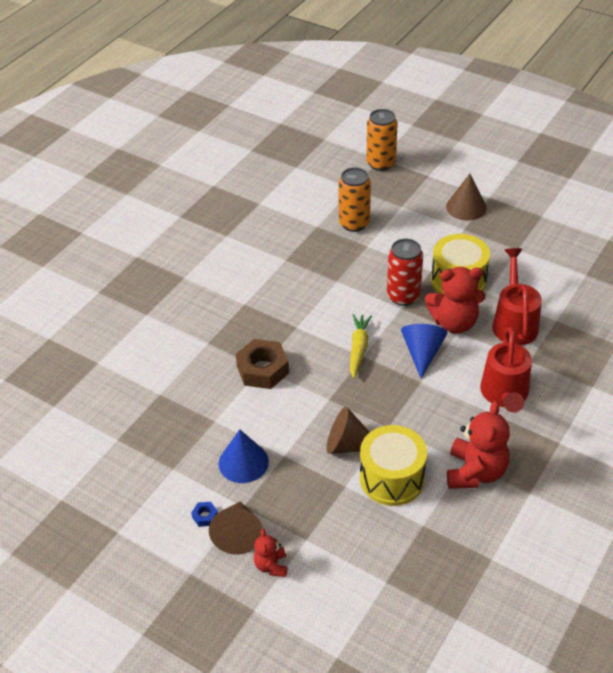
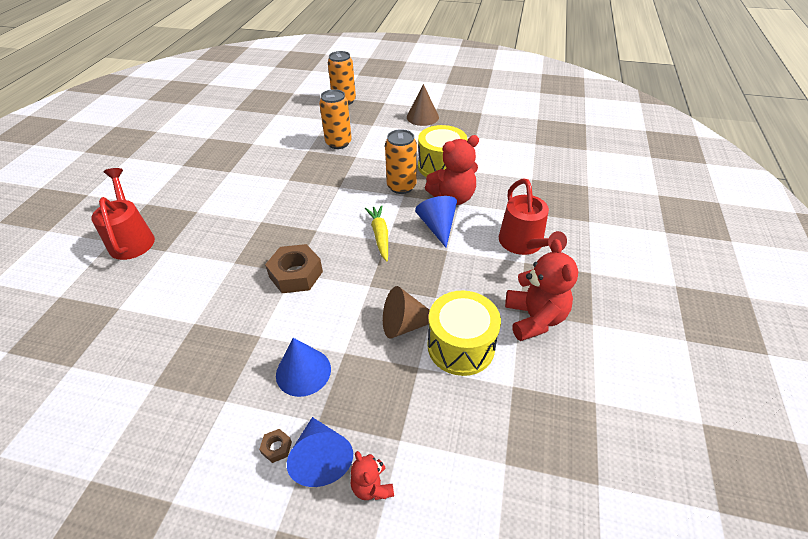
camera: 20 degrees left, 0 degrees up
(205, 516) = (276, 447): blue nut -> brown nut
(238, 534) = (321, 458): brown cone -> blue cone
(403, 296) = (401, 186): red can -> orange can
(514, 322) = (500, 187): red watering can -> red watering can (132, 238)

